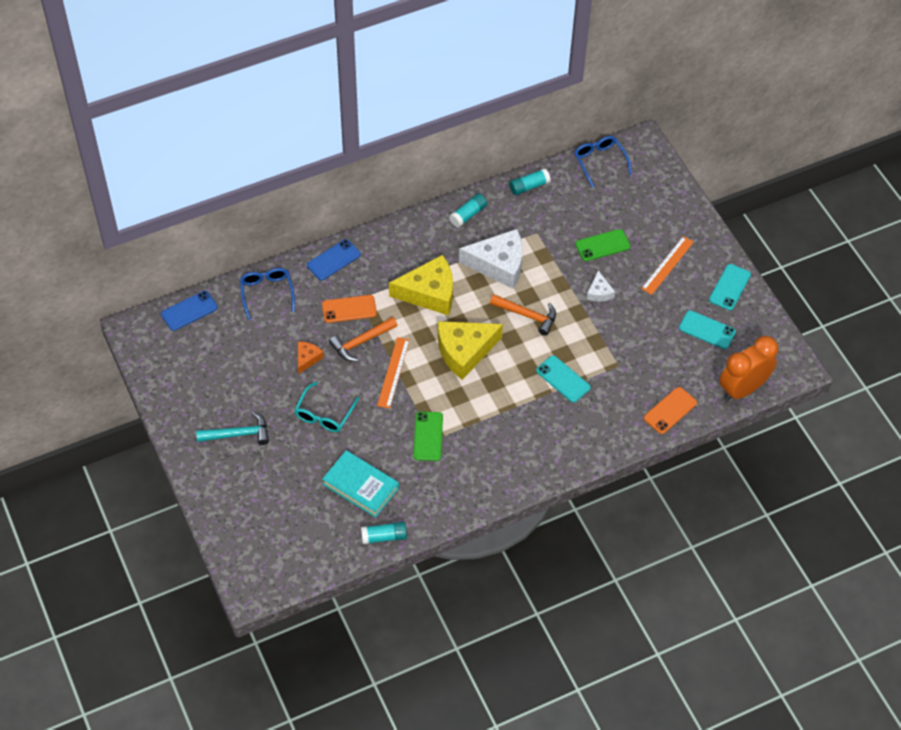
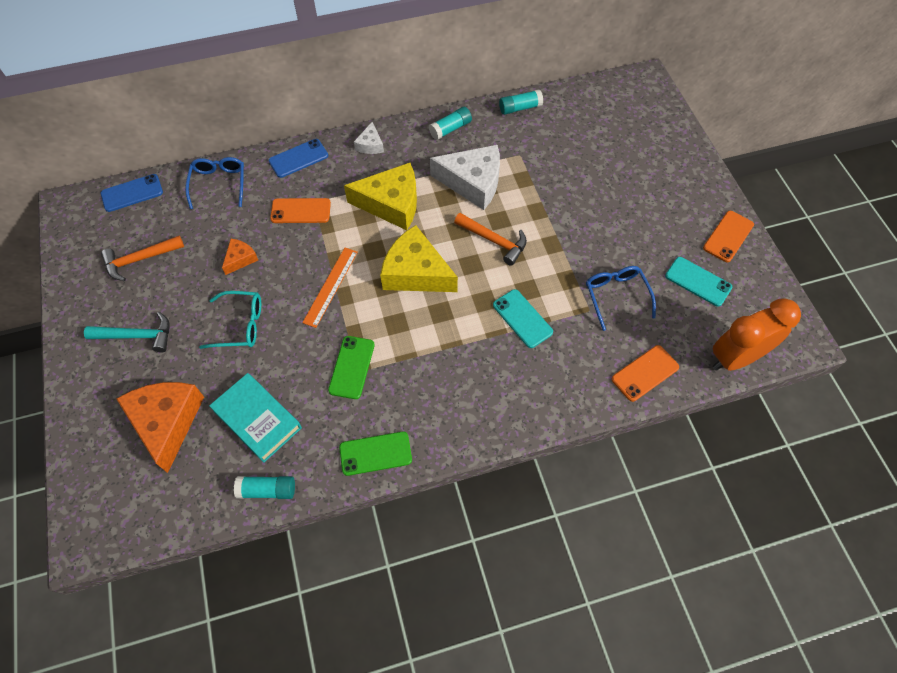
camera: 10 degrees right, 5 degrees up
(287, 498) = (167, 422): none -> orange cheese
(324, 414) = (240, 325): turquoise glasses -> turquoise glasses turned 120 degrees counterclockwise
(361, 342) = (304, 248): orange hammer -> orange hammer (139, 260)
(464, 351) = (416, 272): yellow cheese -> yellow cheese turned 45 degrees clockwise
(599, 292) = (579, 225): white cheese -> white cheese (370, 145)
(600, 162) = (598, 92): blue glasses -> blue glasses (616, 296)
(602, 245) = (589, 175): green phone -> green phone (375, 453)
(667, 265) = (659, 204): orange ruler -> none
(730, 287) = (728, 236): turquoise phone -> orange phone

